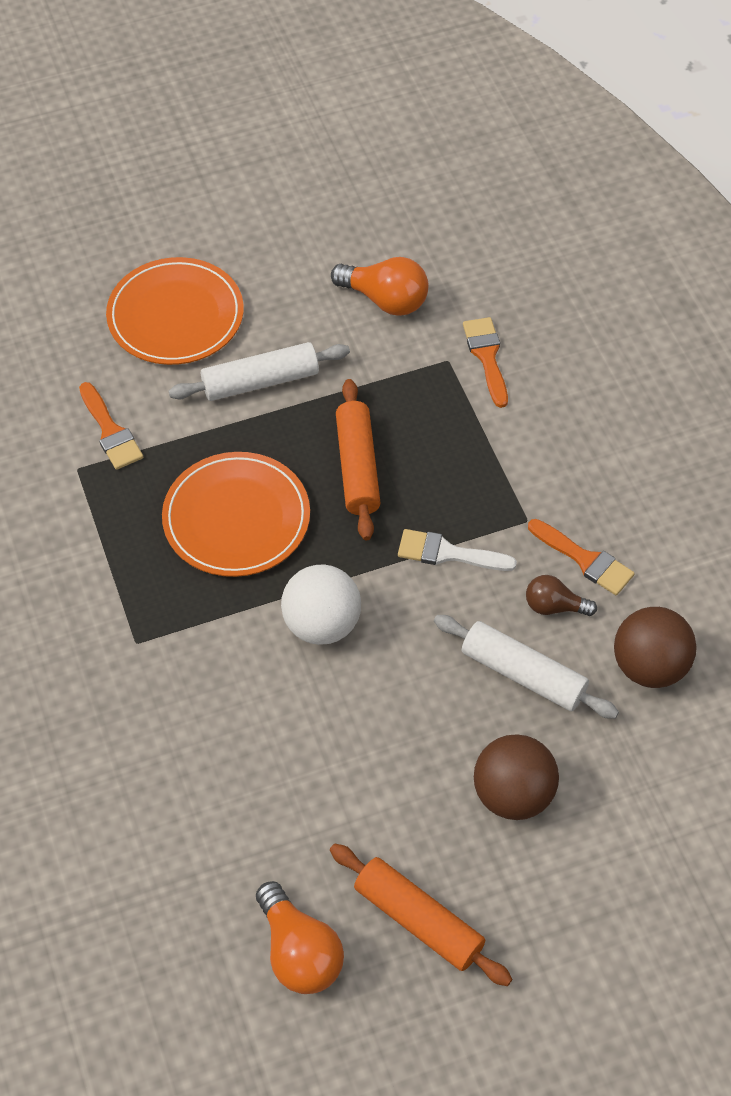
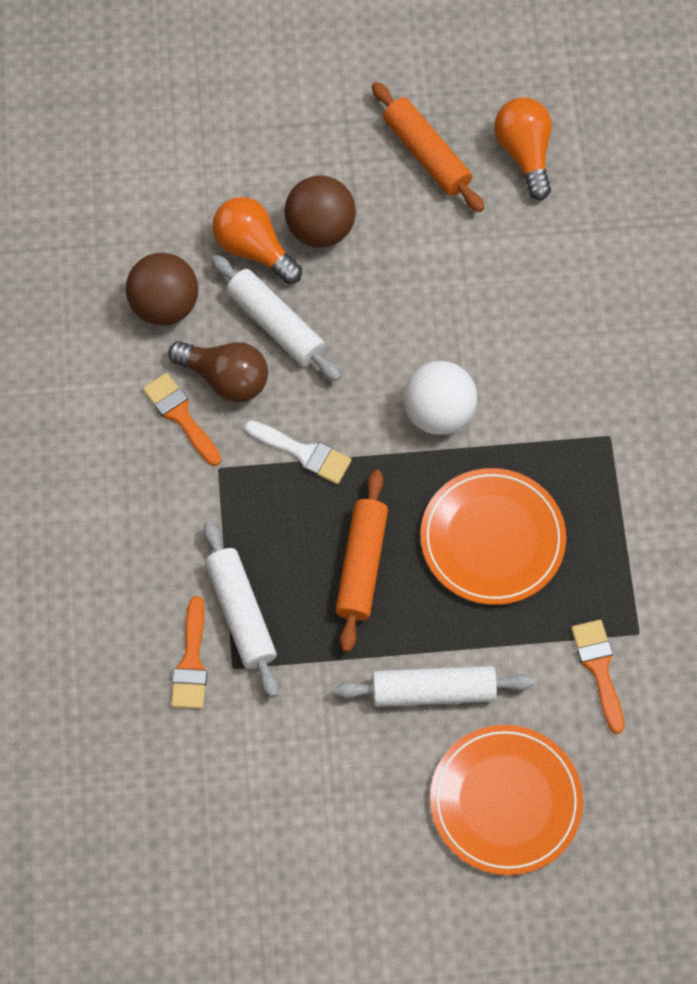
camera: 165 degrees left, 10 degrees up
(385, 300) = (274, 763): orange light bulb -> orange light bulb (254, 249)
(457, 403) = (241, 613): none -> white rolling pin
(554, 606) = (225, 378): brown light bulb -> brown light bulb, size x1.61

